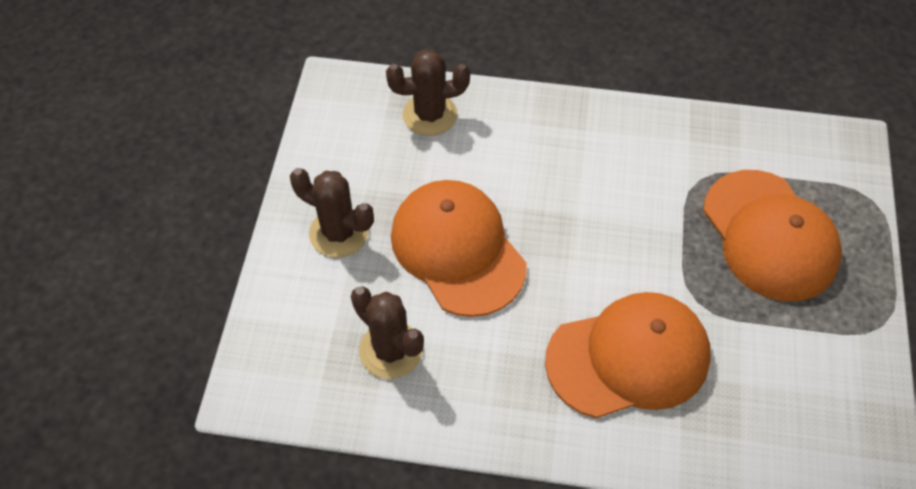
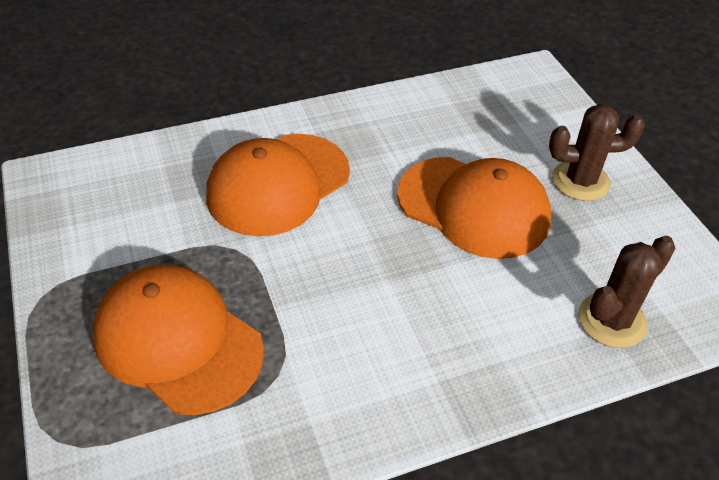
camera: 150 degrees right, 10 degrees down
(391, 350) = (464, 124): brown cactus -> none

